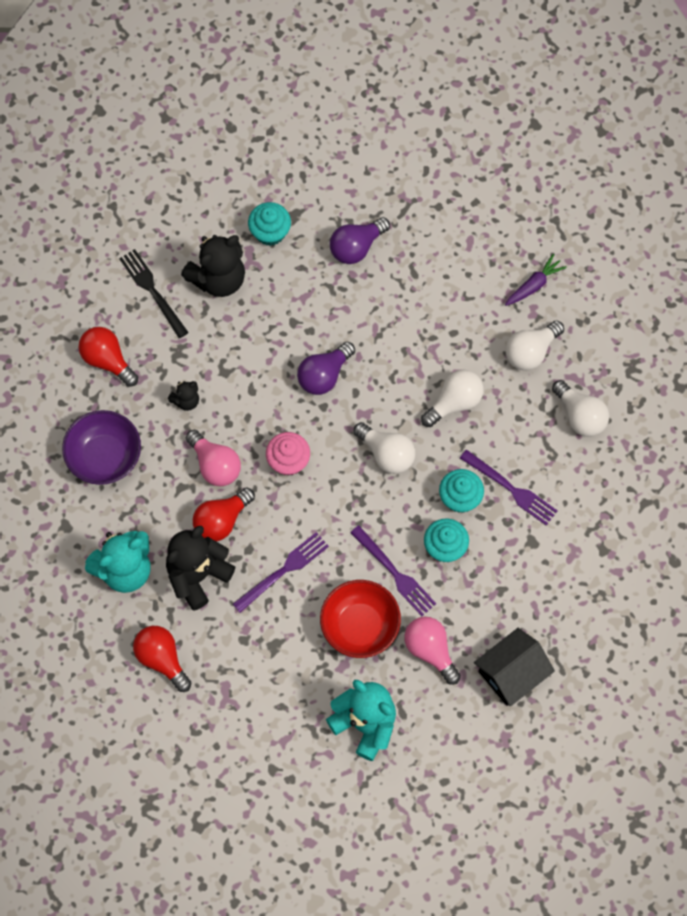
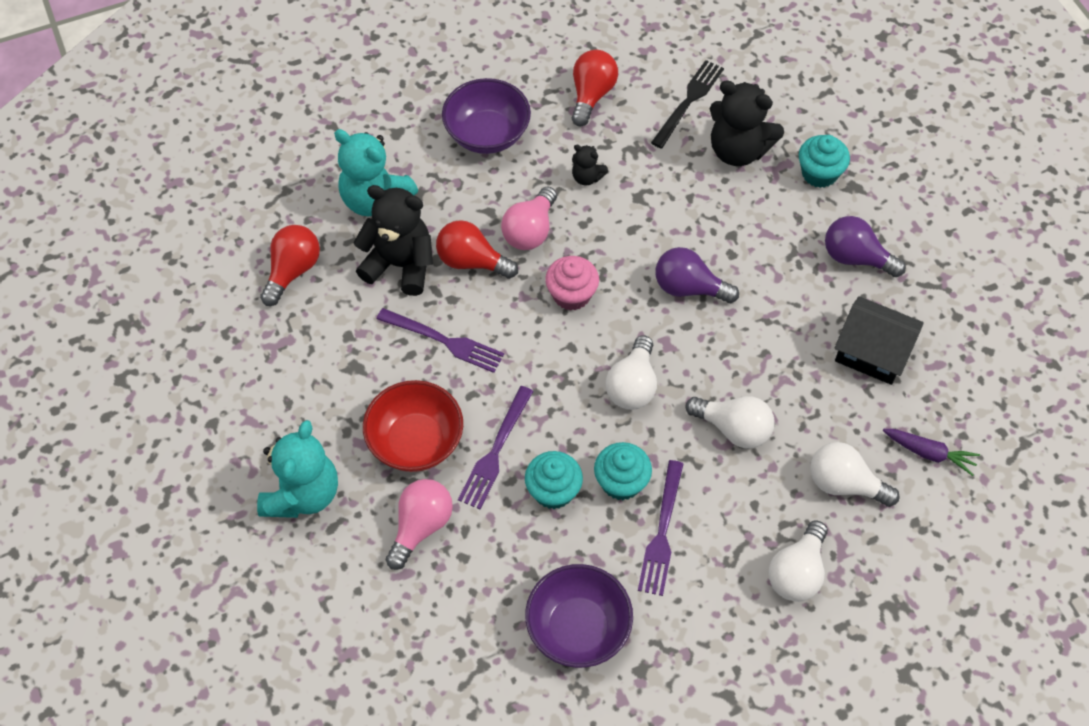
camera: 65 degrees right, 10 degrees down
(512, 673) = (433, 628): black house -> black house (872, 352)
(555, 577) = (578, 628): none -> purple bowl

